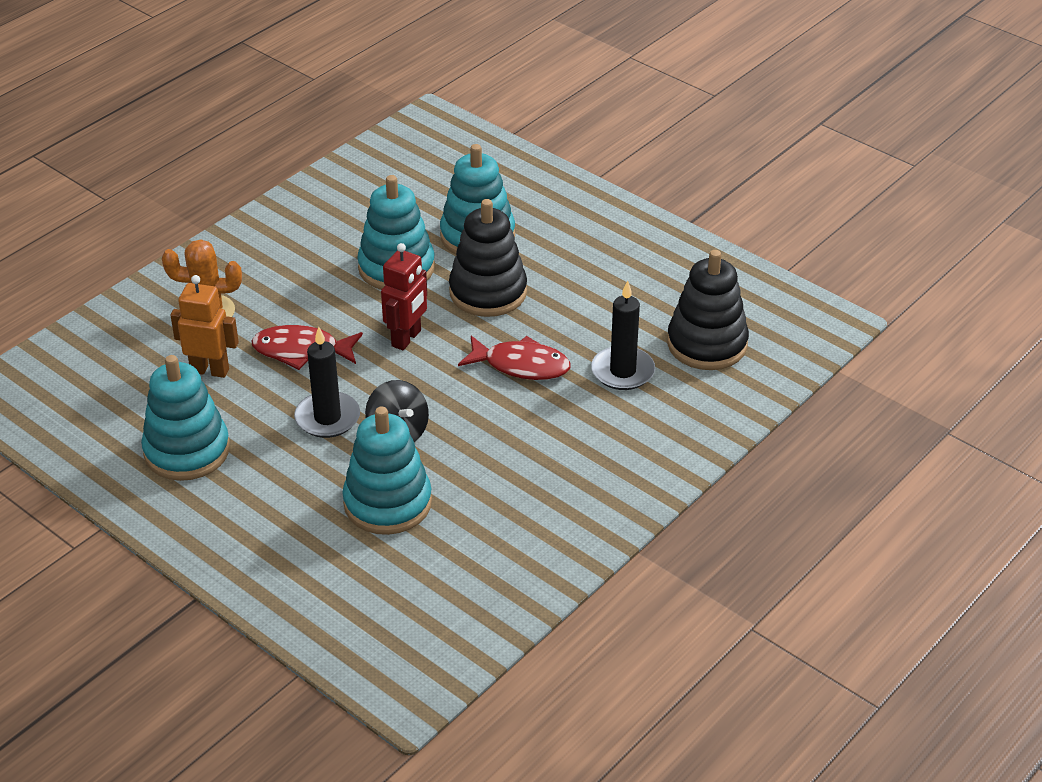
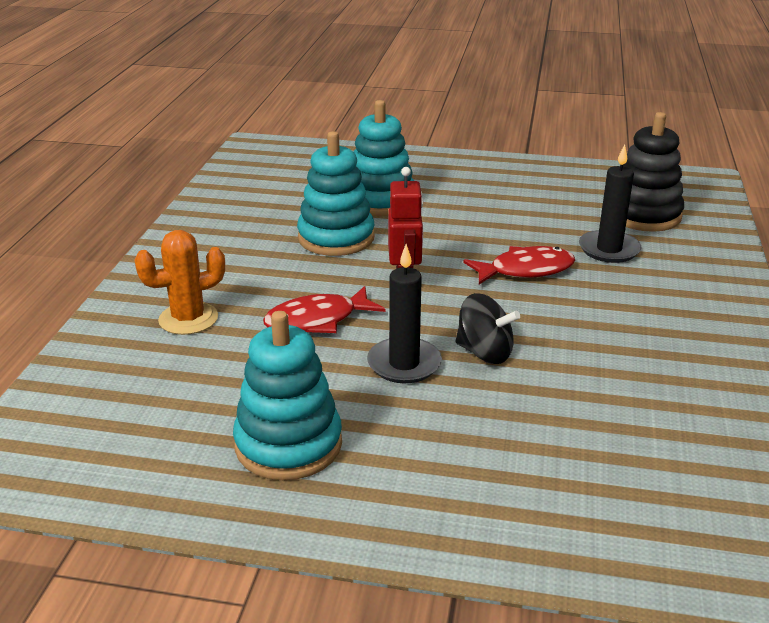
camera: 30 degrees left, 10 degrees down
(210, 370) = (239, 365): orange robot -> none
(387, 503) = (548, 413): turquoise stacking toy -> none
(488, 292) = (434, 232): black stacking toy -> none

